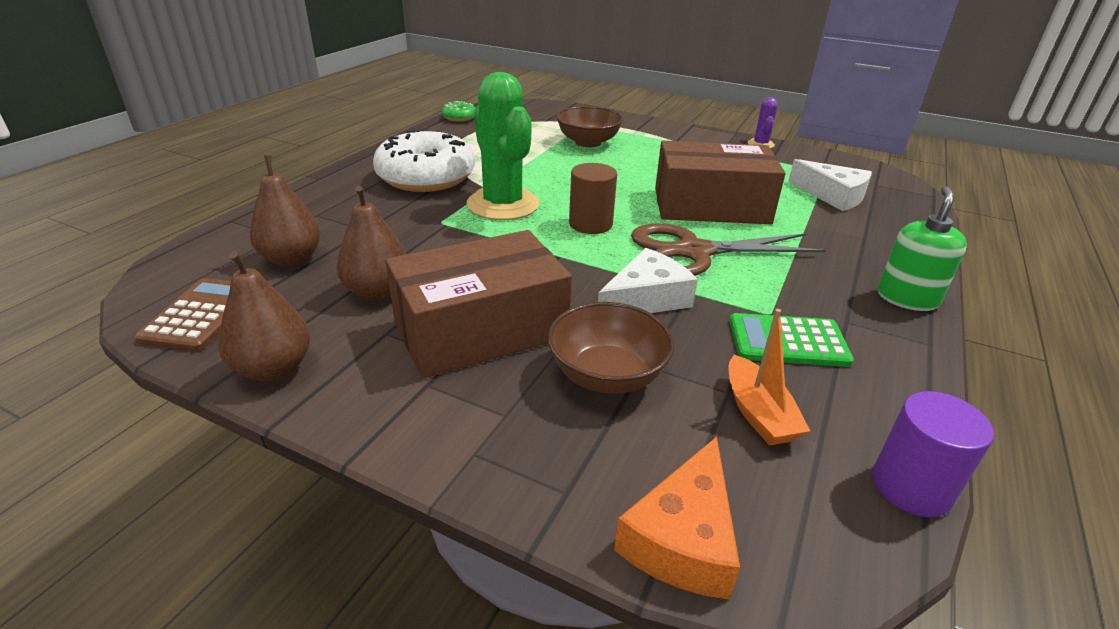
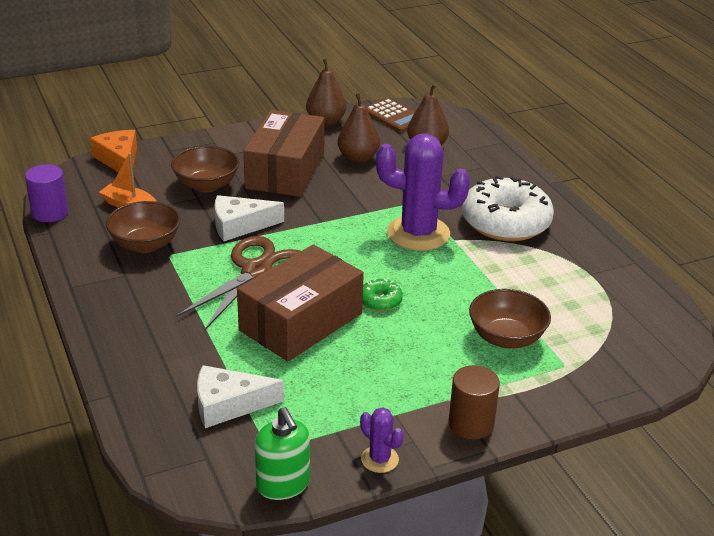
camera: 130 degrees right, 0 degrees up
(459, 117) = (656, 294): green donut -> green donut (380, 301)
(503, 204) = (418, 233): green cactus -> purple cactus
(590, 224) = (345, 253): brown cylinder -> brown cylinder (471, 424)
(646, 299) = (240, 225): white cheese -> white cheese turned 75 degrees clockwise
(788, 341) = (145, 244): green calculator -> brown bowl
(907, 298) = (99, 314): green soap dispenser -> green soap dispenser (283, 484)

